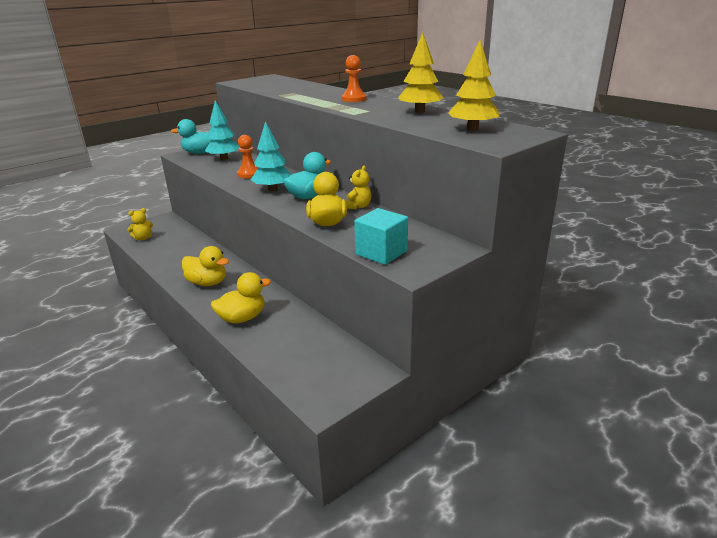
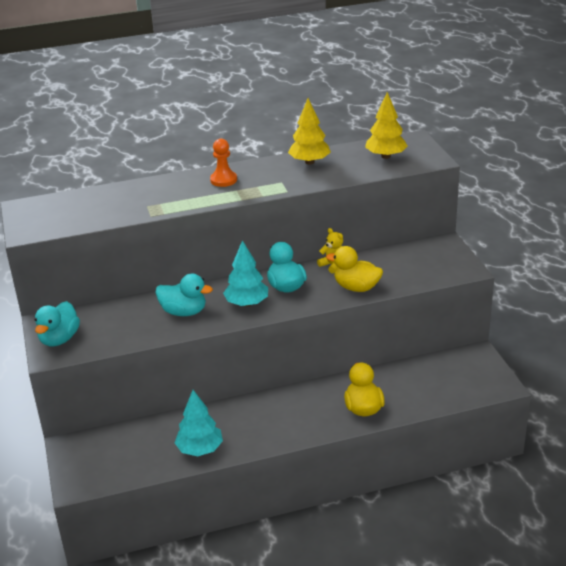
camera: 65 degrees left, 5 degrees up
(143, 238) = (118, 468): yellow teddy bear -> none
(207, 283) = (279, 424): yellow duck -> none
(224, 159) = (106, 323): turquoise tree -> turquoise tree (200, 449)
(249, 174) = (184, 312): orange pawn -> turquoise duck
(381, 252) = (431, 275): turquoise cube -> none

